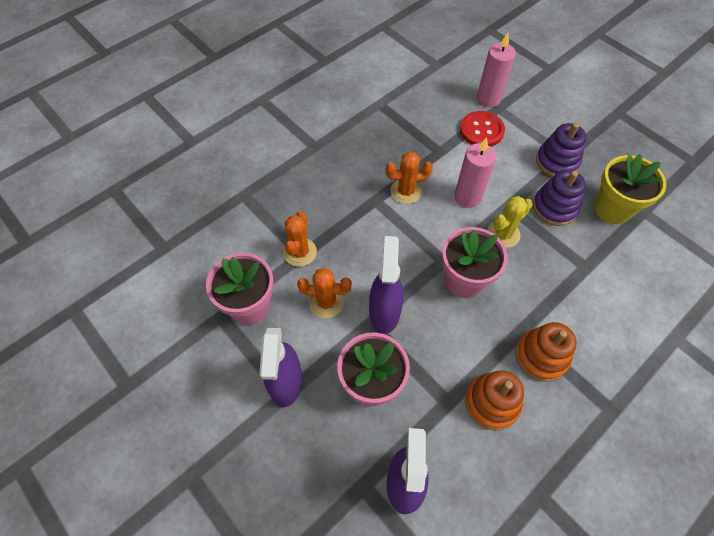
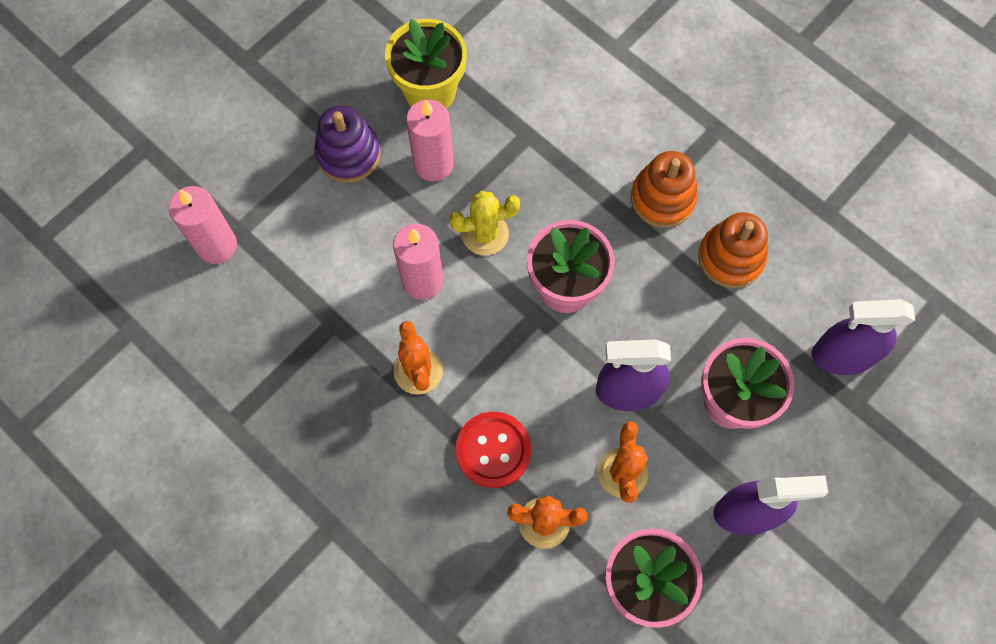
camera: 95 degrees left, 10 degrees up
(481, 130) = (288, 258): red button -> red button (493, 450)
(503, 234) = (485, 234): yellow cactus -> yellow cactus turned 60 degrees counterclockwise
(554, 207) = (433, 164): purple stacking toy -> pink candle

